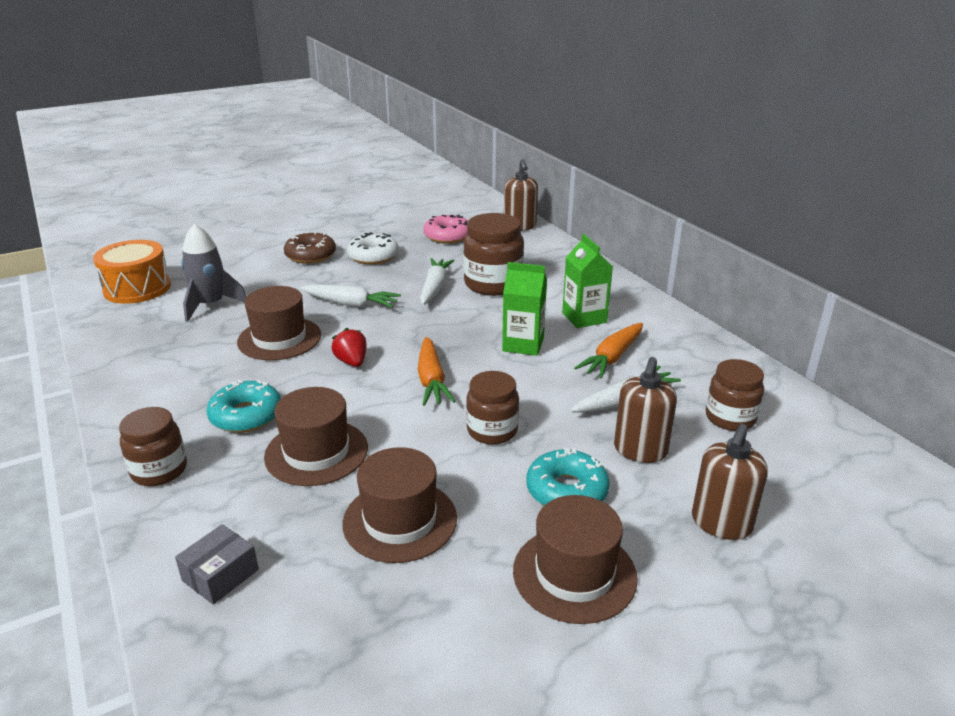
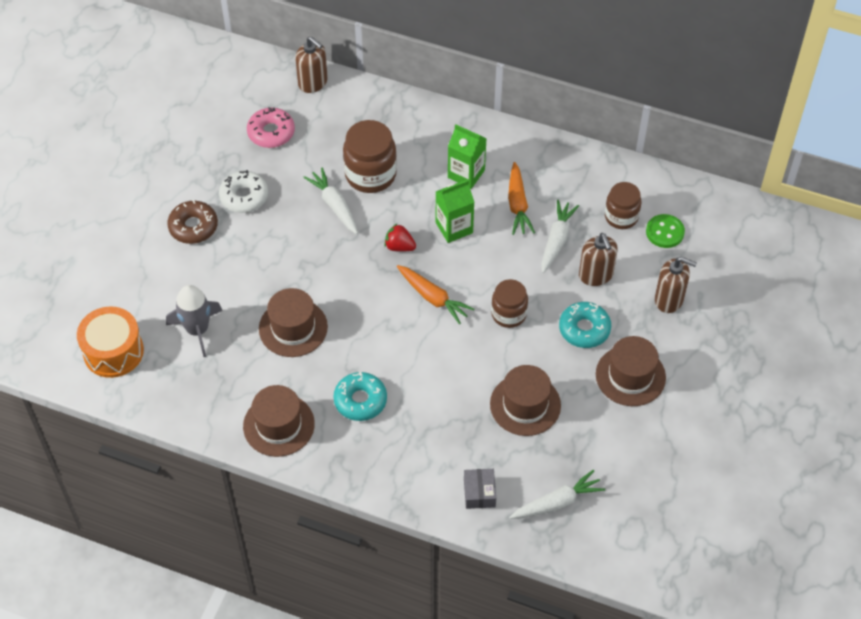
camera: 40 degrees left, 25 degrees up
(159, 470) = (366, 467): brown jar -> none
(316, 452) = (433, 396): brown hat -> brown hat (278, 425)
(351, 304) = (297, 262): white carrot -> white carrot (557, 502)
(352, 362) = (367, 316): red strawberry -> red strawberry (399, 246)
(721, 523) = (669, 299): brown soap dispenser -> brown soap dispenser turned 60 degrees counterclockwise
(779, 457) = (665, 232): none -> green button

